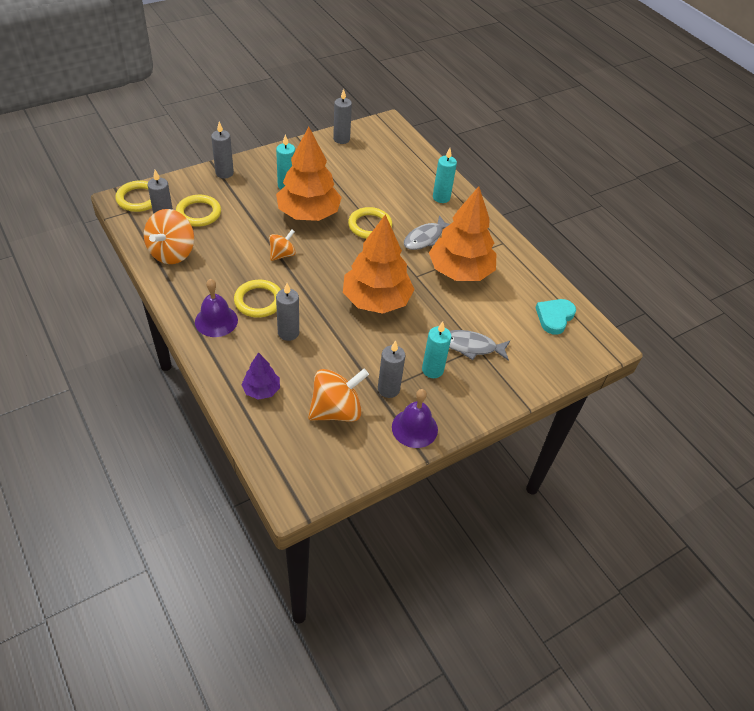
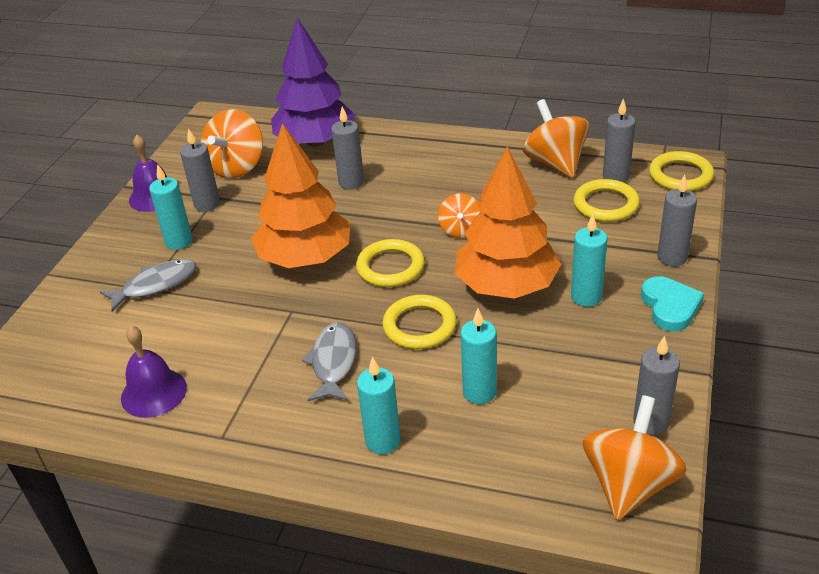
camera: 145 degrees right, 10 degrees down
(216, 321) = (424, 151): purple bell -> purple bell (153, 392)
(258, 301) = (415, 184): yellow ring -> yellow ring (390, 267)
(261, 390) = (315, 142): purple tree -> purple tree, size x2.07
(377, 133) = (629, 484): none -> orange spinning top
(383, 187) = (479, 392): none -> turquoise candle
(460, 271) = (244, 353): orange tree -> none
(554, 317) = (72, 382): turquoise heart -> turquoise heart (670, 306)

